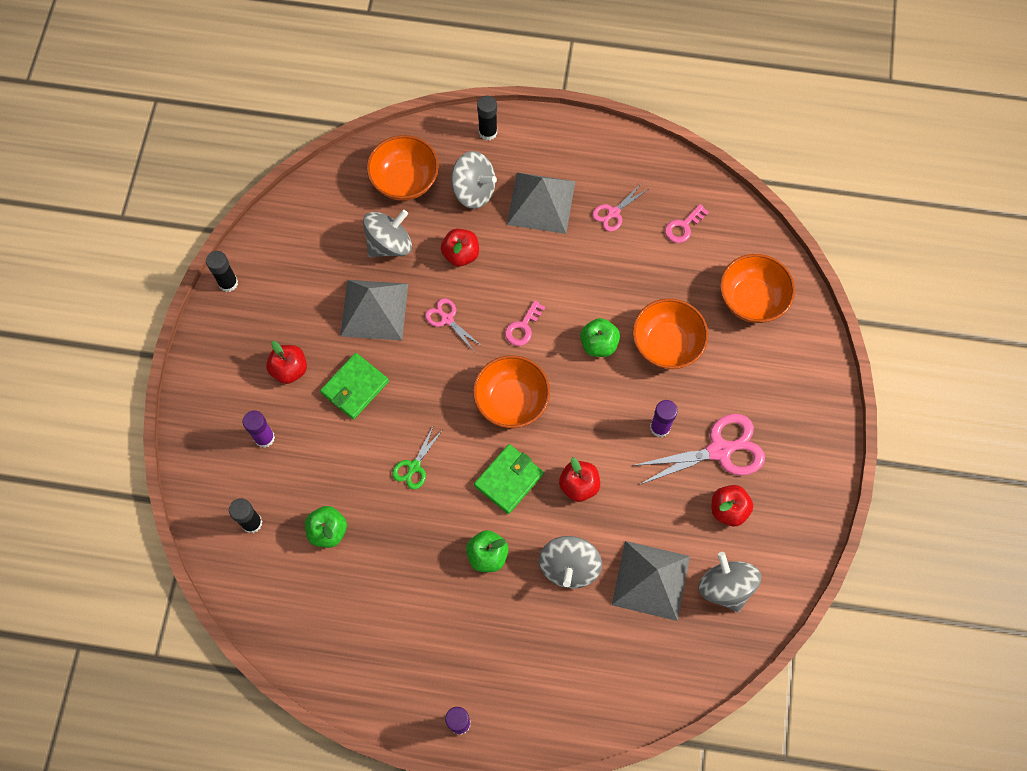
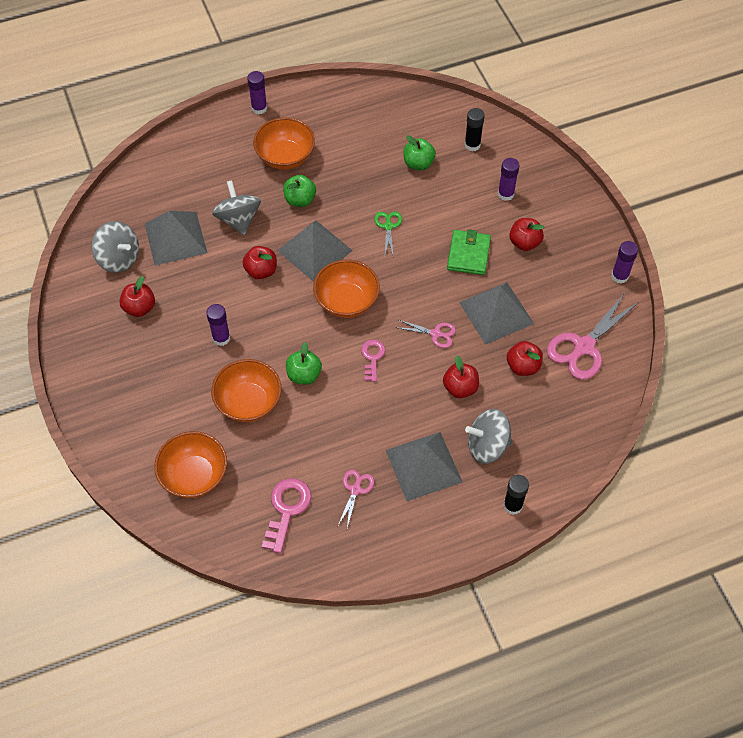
camera: 150 degrees right, 10 degrees down
(228, 283) = (619, 276): black glue stick -> purple glue stick
(389, 244) = (523, 366): grey spinning top -> red apple
(405, 180) = (550, 424): orange bowl -> orange bowl (285, 157)
(509, 480) = (315, 250): green wallet -> grey pyramid
(683, 226) = (287, 509): pink key -> pink key, size x1.56
(719, 450) = (166, 344): pink scissors -> pink scissors (584, 346)

